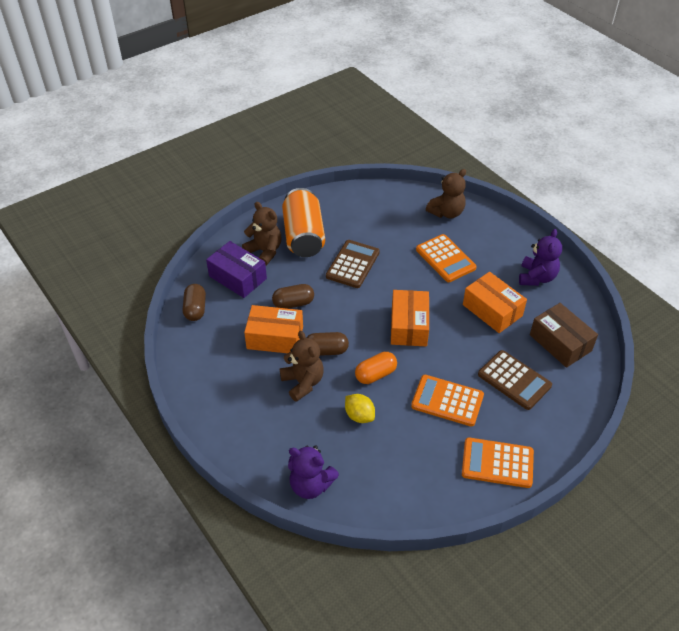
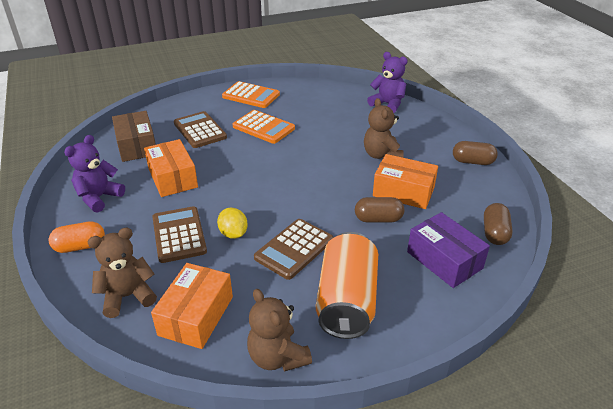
camera: 165 degrees left, 10 degrees down
(264, 251) = (406, 288): brown teddy bear -> brown teddy bear (277, 357)
(326, 351) = (354, 173): brown capsule -> brown capsule (472, 162)
(359, 416) = (339, 130): yellow lemon -> yellow lemon (233, 234)
(375, 374) = (314, 151): orange capsule -> orange capsule (80, 246)
(409, 326) = (263, 179): orange box -> orange box (196, 316)
(445, 259) = (179, 235): orange calculator -> brown calculator

